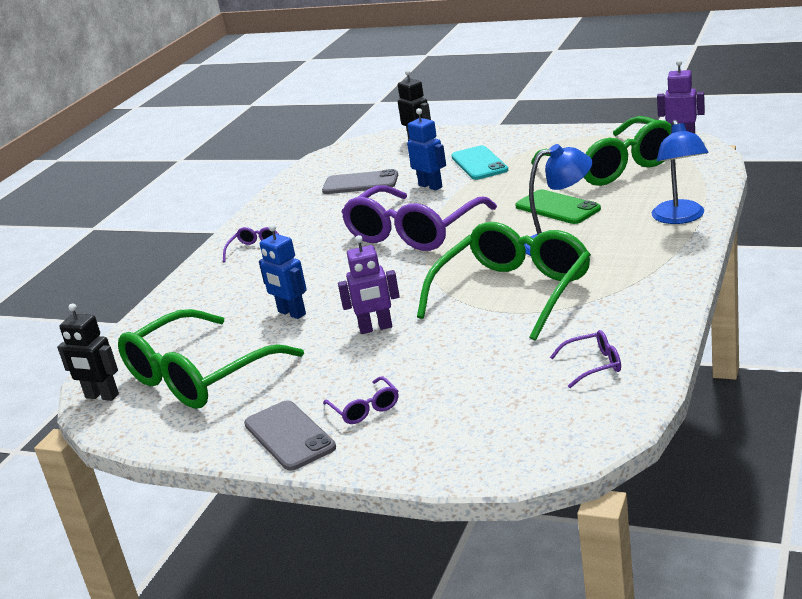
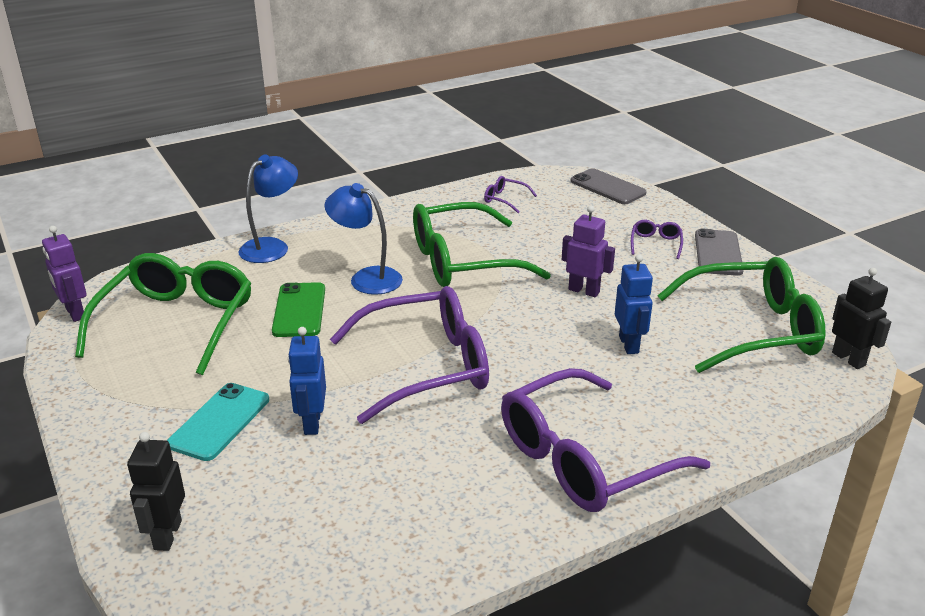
camera: 145 degrees left, 5 degrees up
(254, 250) = (584, 459): purple glasses -> purple glasses, size x2.49
(360, 183) = (349, 496): grey phone -> grey phone (607, 187)

